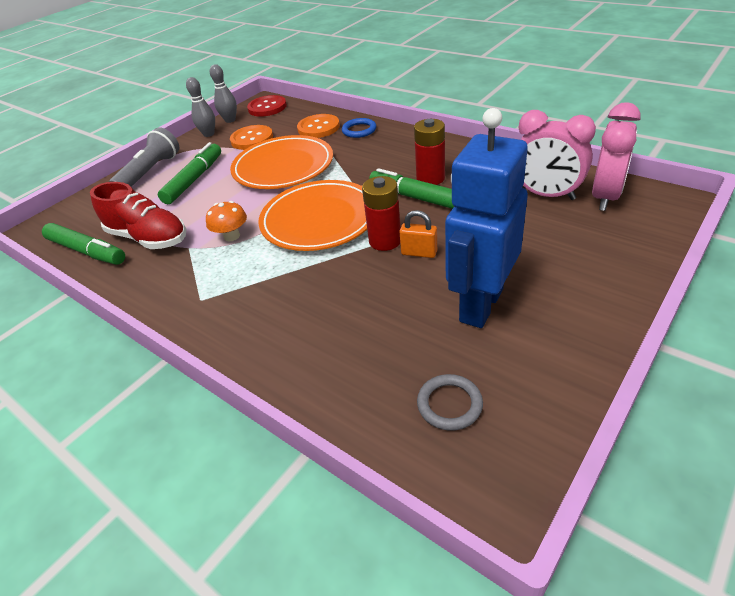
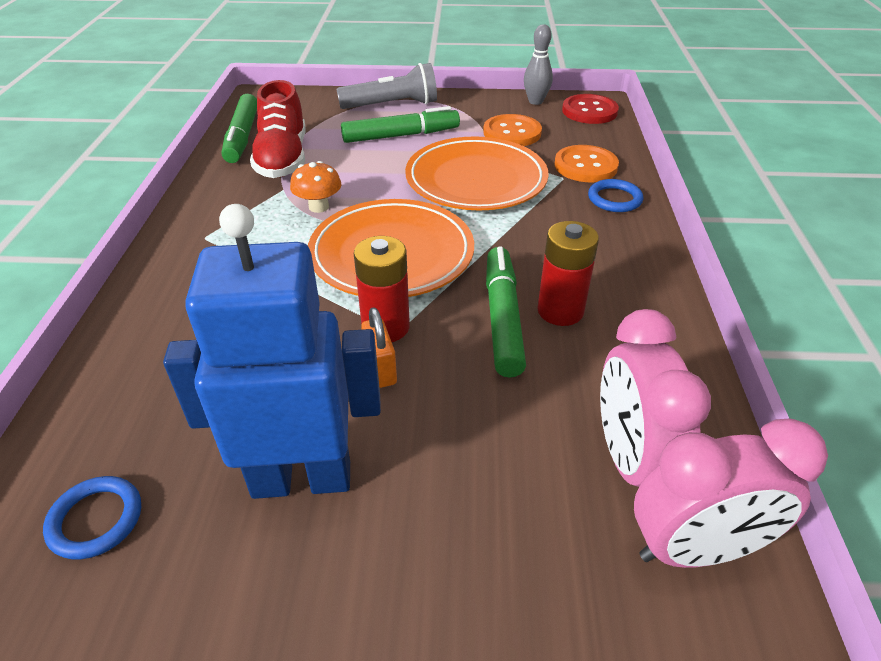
camera: 50 degrees right, 0 degrees up
(209, 134) = (494, 102): grey bowling pin -> none
(449, 404) = (96, 520): grey ring -> blue ring

